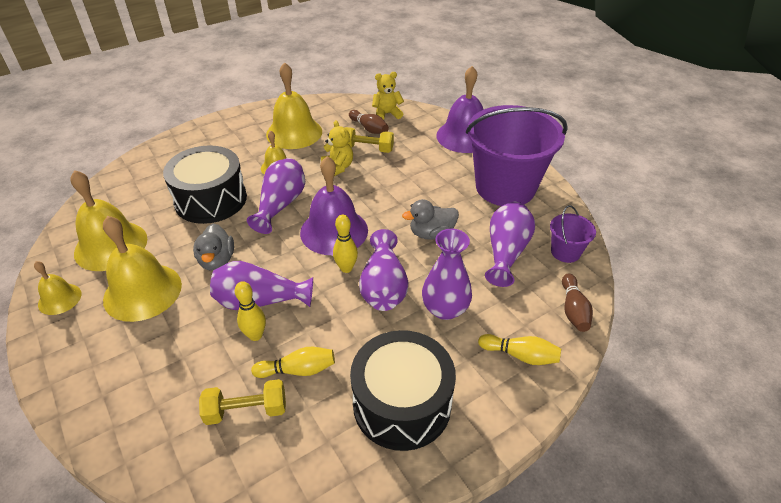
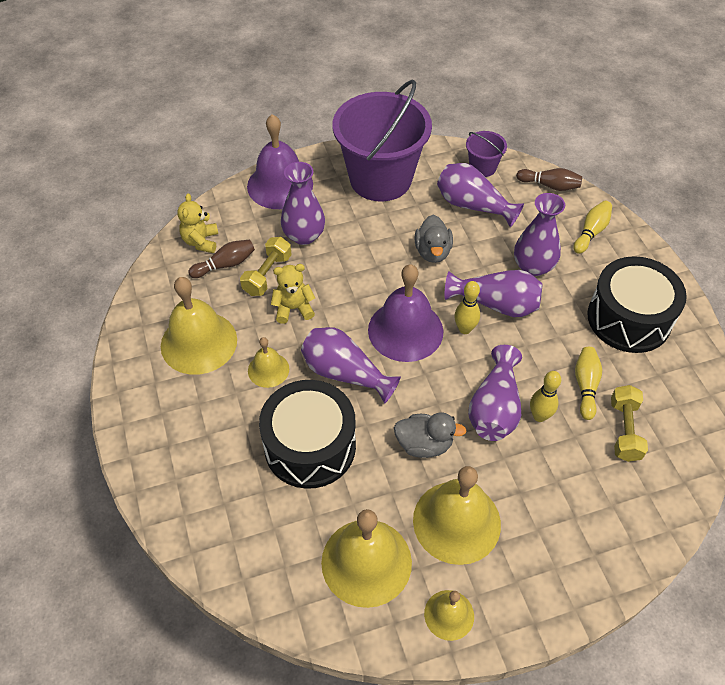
camera: 75 degrees left, 10 degrees up
(415, 158) = (304, 235): none -> purple vase

